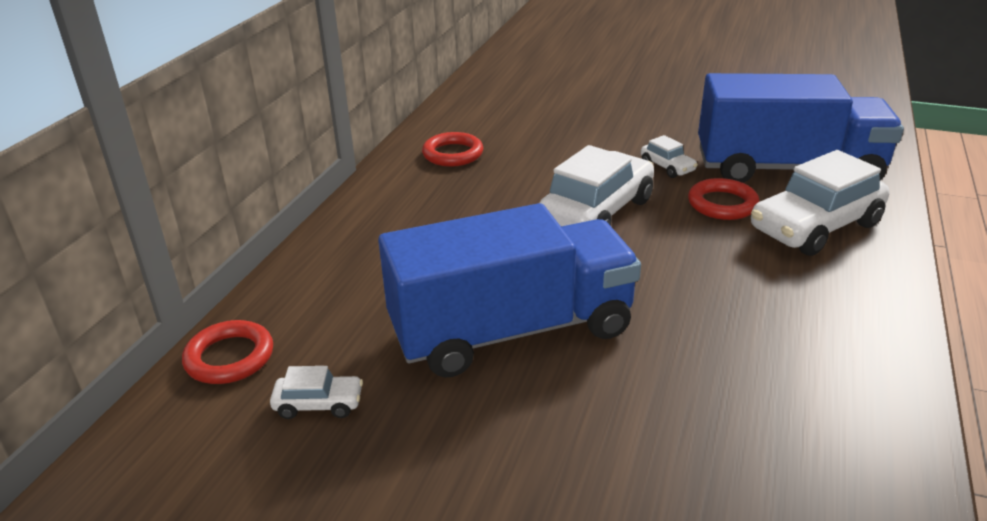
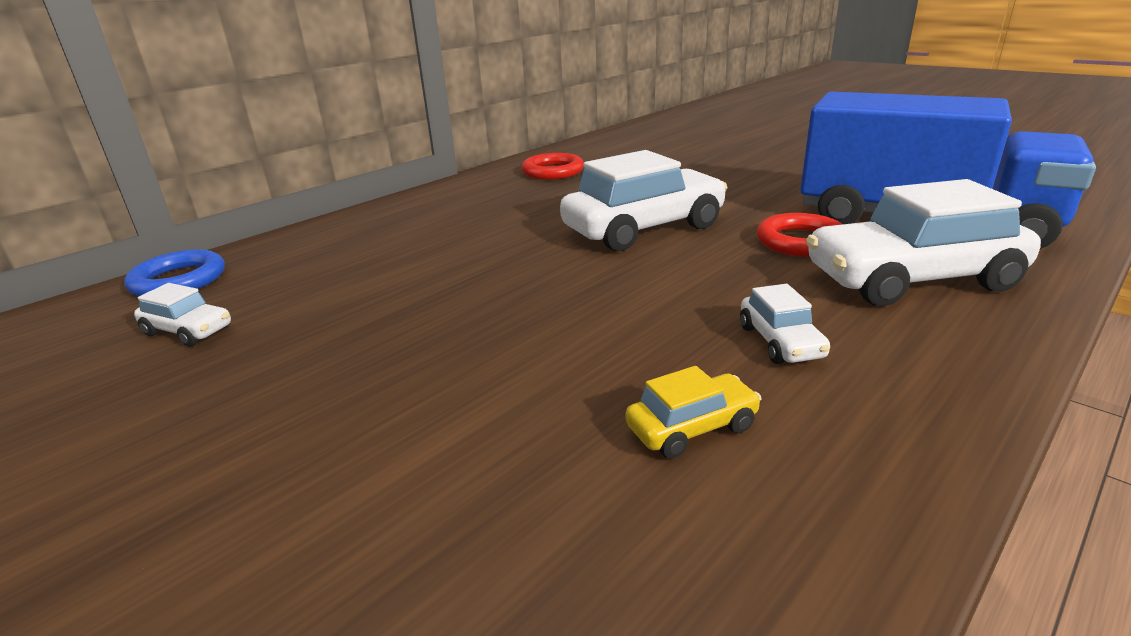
camera: 25 degrees right, 5 degrees down
(229, 357) = (179, 280): red ring -> blue ring
(511, 330) = (435, 309): blue truck -> none
(667, 167) = (765, 204): white car -> white car (780, 342)
(772, 377) = (692, 427): none -> yellow car

